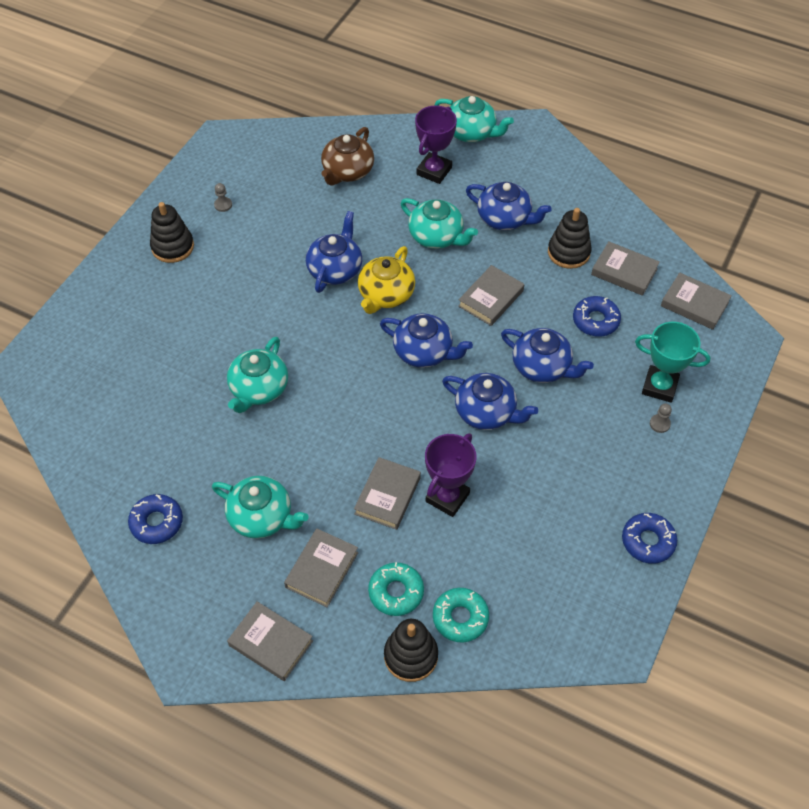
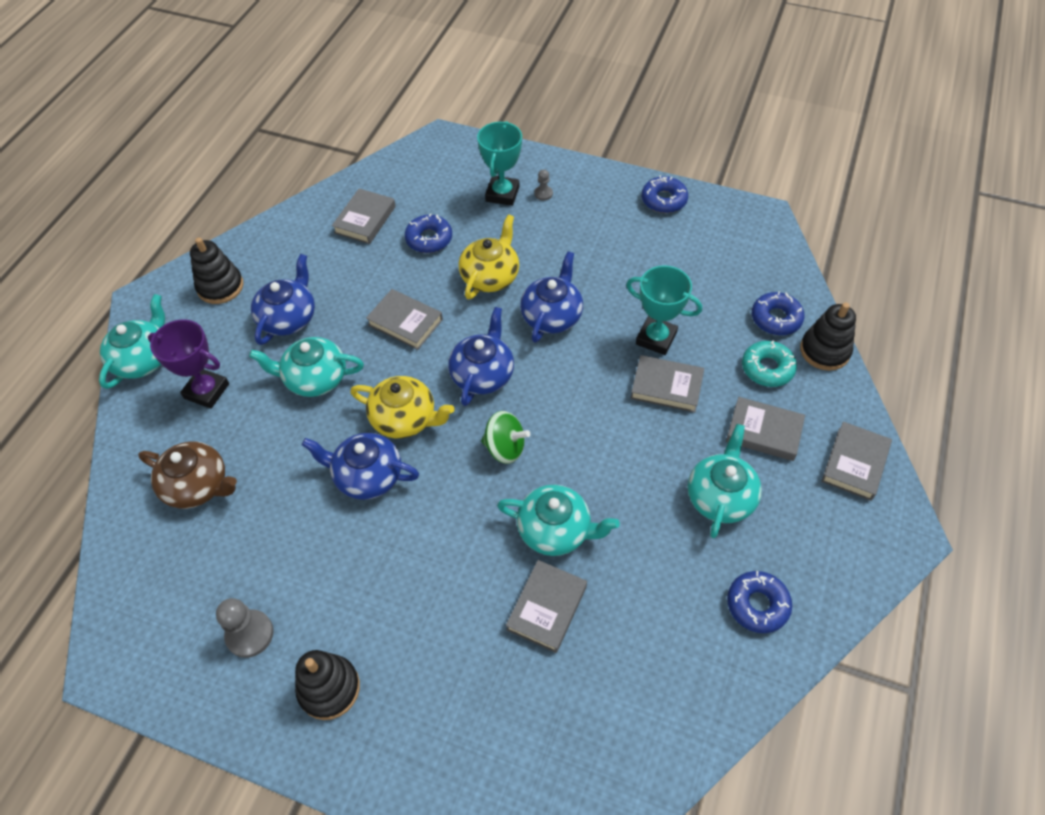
camera: 95 degrees left, 0 degrees up
(223, 205) = (249, 634): grey pawn -> grey pawn, size x1.83
(343, 361) = (505, 448): none -> green spinning top
(437, 236) = (314, 378): turquoise teapot -> turquoise teapot turned 120 degrees counterclockwise
(447, 497) = (656, 338): purple trophy -> turquoise trophy
(460, 618) = (776, 318): turquoise donut -> blue donut
(542, 367) = (490, 276): blue teapot -> yellow teapot
(568, 252) = (339, 262): black stacking toy -> black stacking toy (220, 286)
(694, 304) = (404, 171): grey book -> grey book (547, 608)

